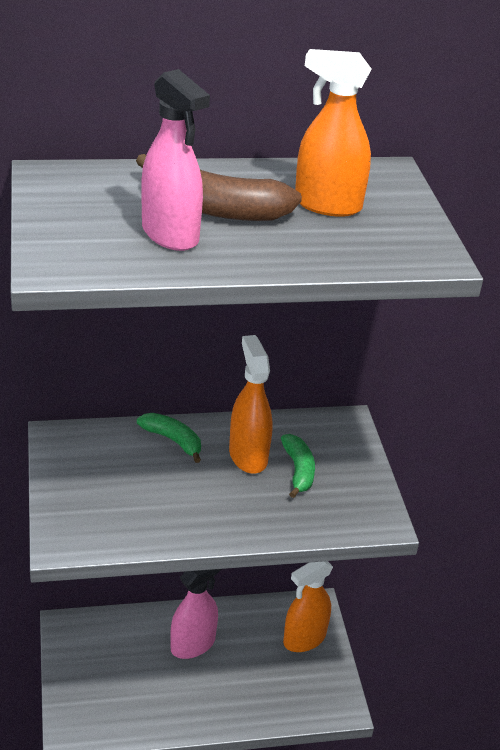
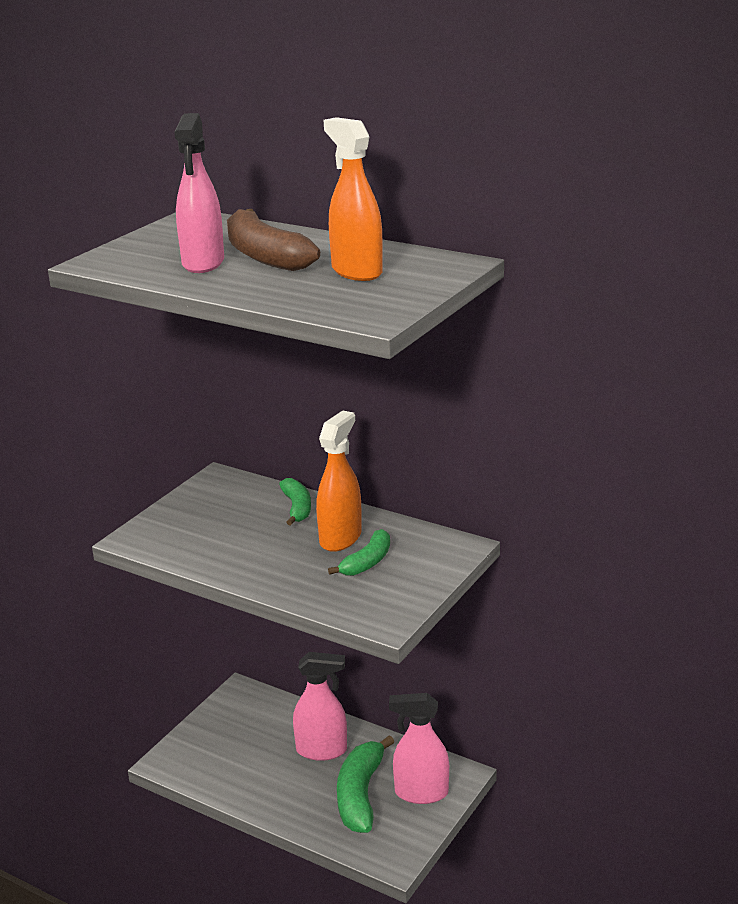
camera: 45 degrees right, 10 degrees down
(262, 667) = (360, 795): none -> green banana
(304, 639) = (421, 793): orange spray bottle -> pink spray bottle

